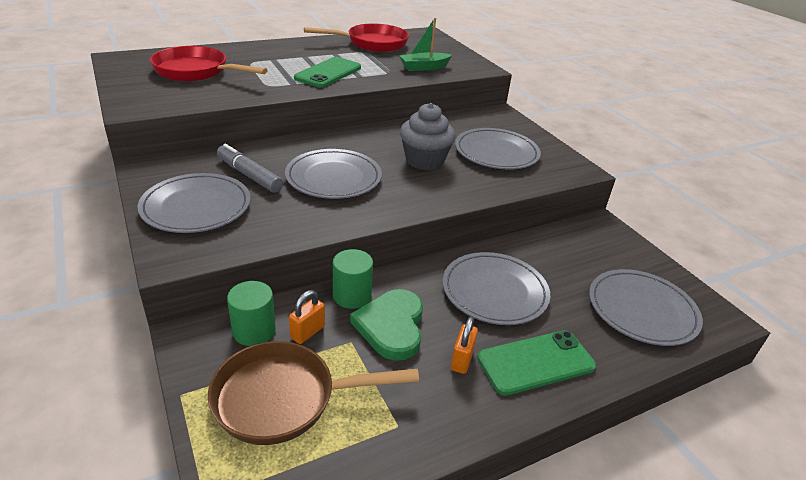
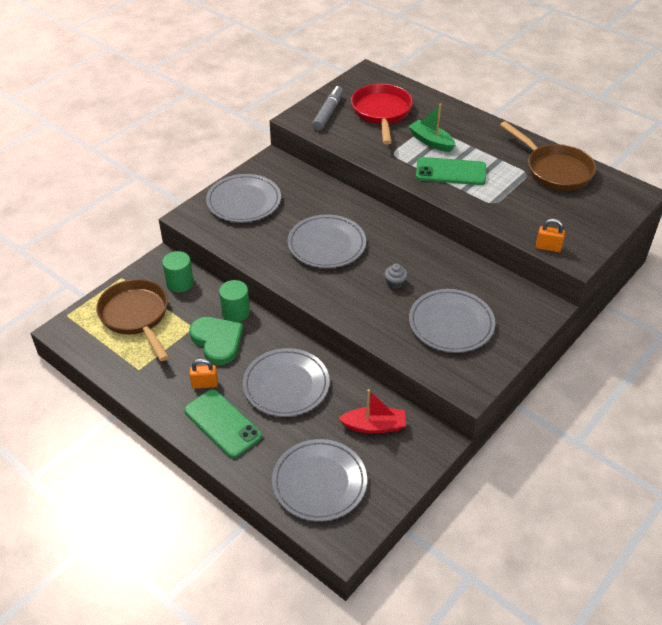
camera: 70 degrees right, 10 degrees up
(249, 175) = (297, 205): grey marker -> grey marker (328, 113)
(307, 332) = (191, 305): orange padlock -> orange padlock (548, 247)
(372, 43) = (554, 170): red pan -> brown pan
(391, 326) = (217, 341): green heart -> green heart turned 75 degrees clockwise
(424, 67) = (529, 220): green boat -> green boat (431, 142)
(424, 161) = (395, 283): grey cupcake -> grey cupcake, size x0.46
(574, 252) = (374, 426): none -> red boat

